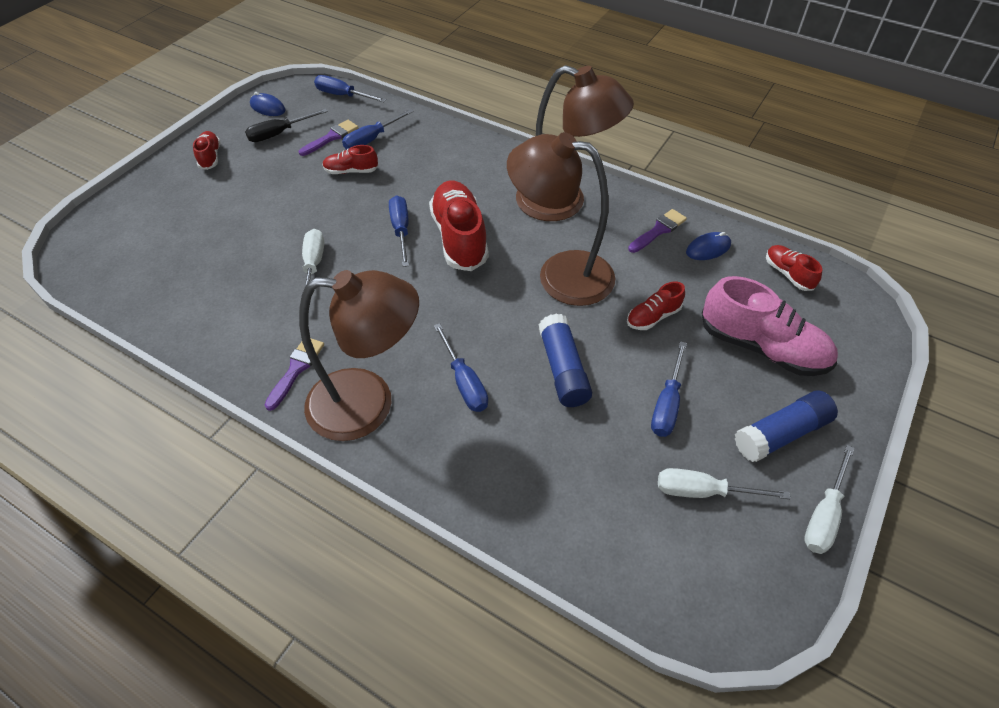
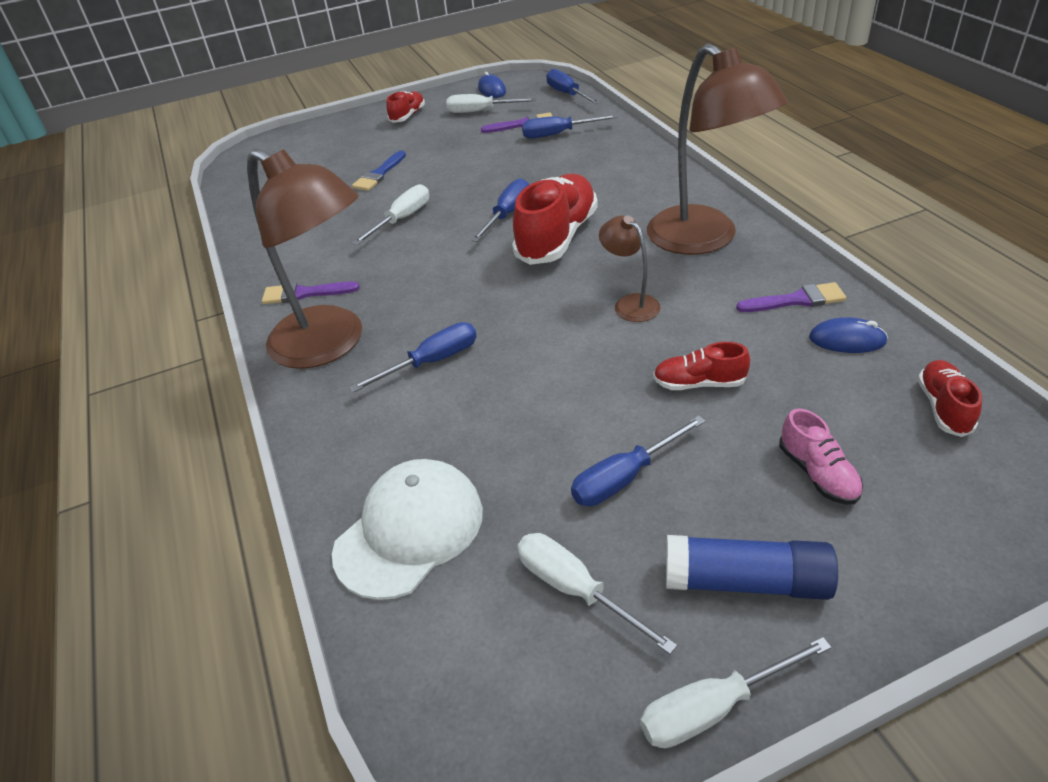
camera: 40 degrees right, 10 degrees down
(245, 228) = (379, 174): none -> blue brush
(279, 134) = (481, 111): black screwdriver -> white screwdriver
(296, 369) = (304, 293): purple brush -> purple brush turned 150 degrees counterclockwise
(351, 171) = (512, 155): red shoe -> none
(464, 382) = (431, 362): blue screwdriver -> blue screwdriver turned 135 degrees counterclockwise
(560, 274) = (630, 303): brown lamp -> brown lamp, size x0.47
(563, 369) = (540, 392): blue glue stick -> none
(573, 513) = (409, 531): none -> white cap
(762, 347) = (818, 474): pink shoe -> pink shoe, size x0.51

